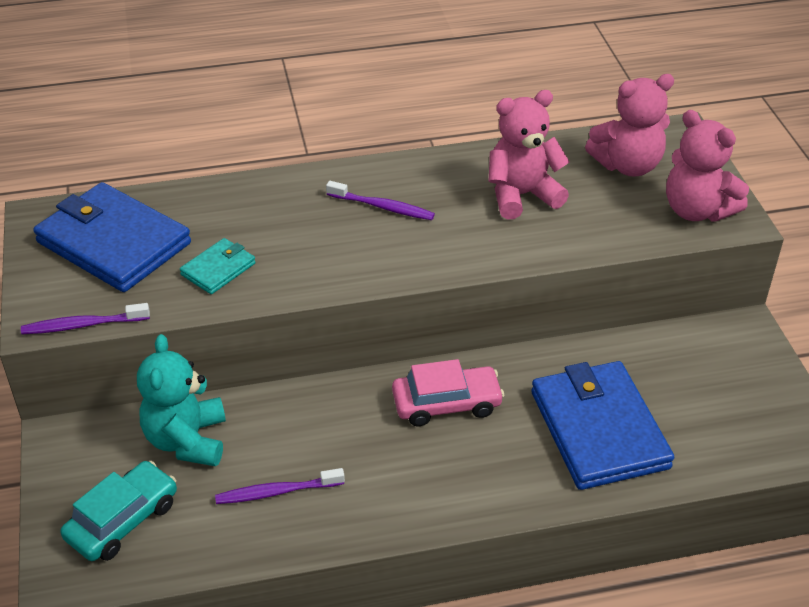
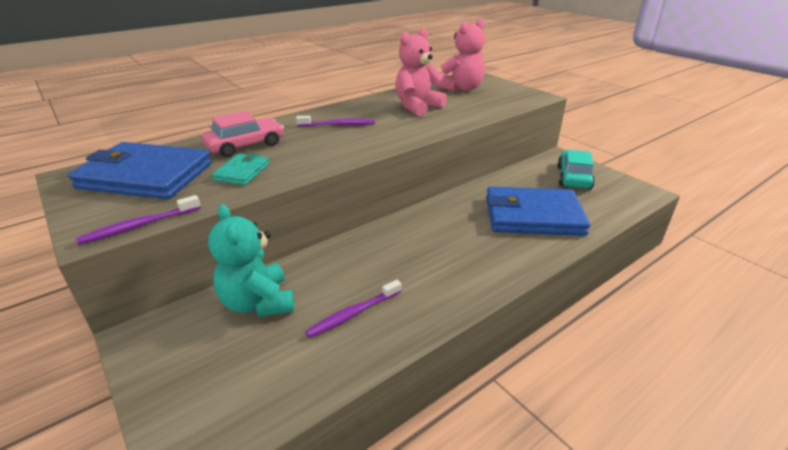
camera: 25 degrees left, 10 degrees down
(122, 520) = (228, 380): turquoise car -> turquoise car (573, 177)
(446, 403) = (433, 228): pink car -> pink car (245, 145)
(598, 429) = (533, 216): blue wallet -> blue wallet turned 45 degrees counterclockwise
(697, 210) = (514, 96): pink teddy bear -> none

